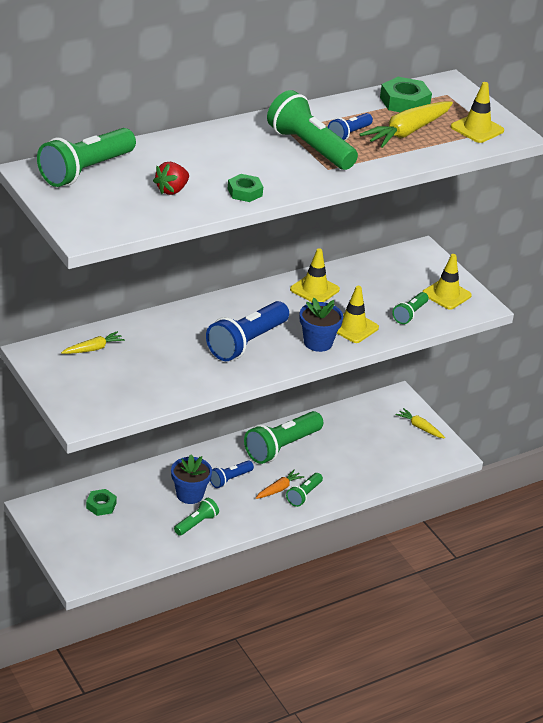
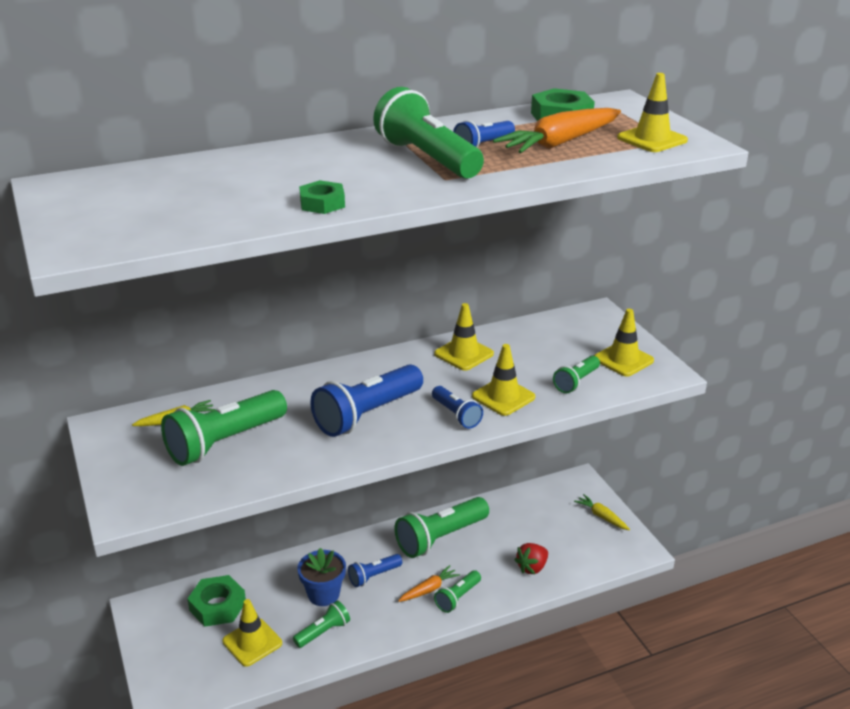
camera: 10 degrees right, 5 degrees down
(86, 171) = (122, 183): green flashlight -> green flashlight (225, 442)
(101, 505) = (217, 606): green nut -> green nut, size x1.55
(139, 532) = (252, 642): none -> yellow traffic cone
(172, 190) = (223, 202): red strawberry -> red strawberry (532, 567)
(318, 342) = (456, 415): blue flower pot -> blue flashlight
(407, 132) = (560, 143): yellow carrot -> orange carrot

